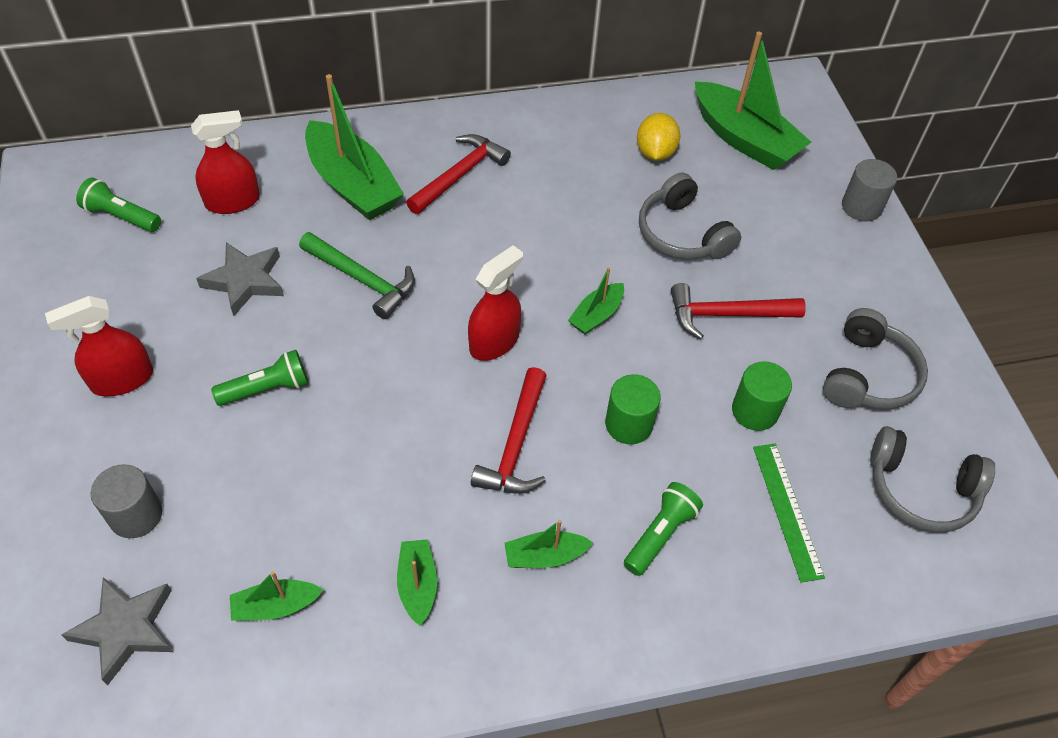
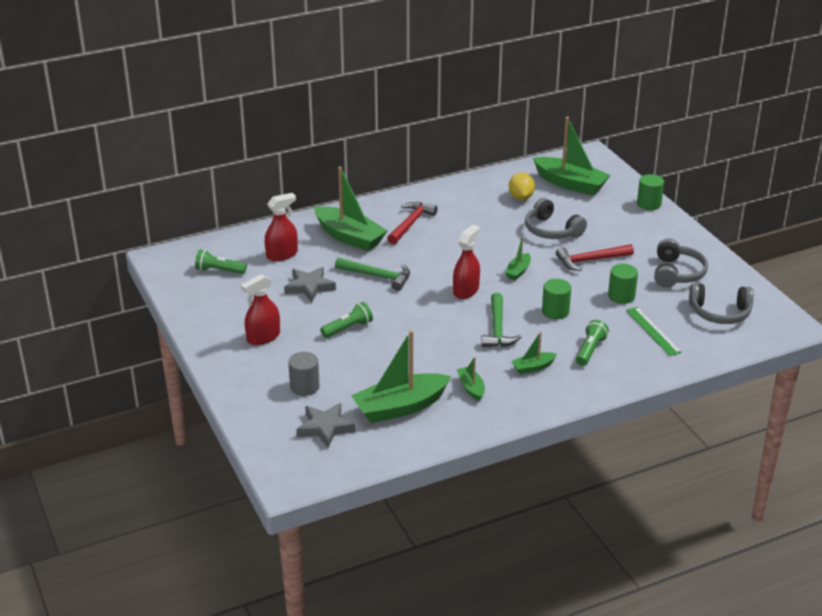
camera: 10 degrees left, 20 degrees down
(276, 606) = (400, 407): green boat -> green boat, size x2.06
(516, 445) = (497, 329): red hammer -> green hammer
(861, 207) = (649, 204): grey cylinder -> green cylinder

